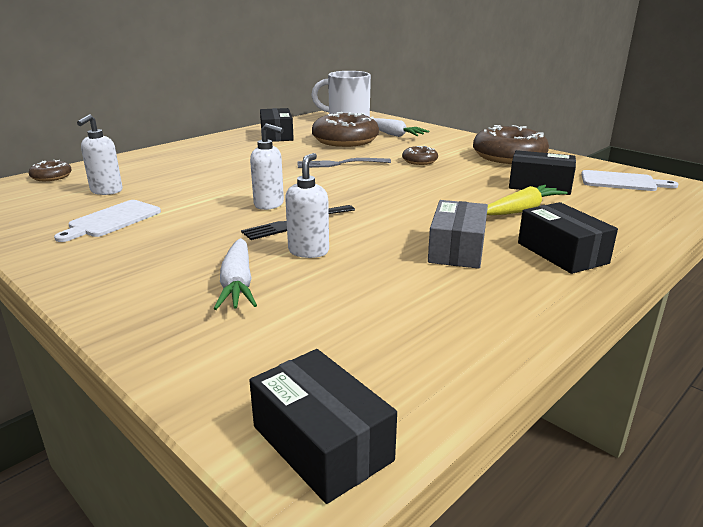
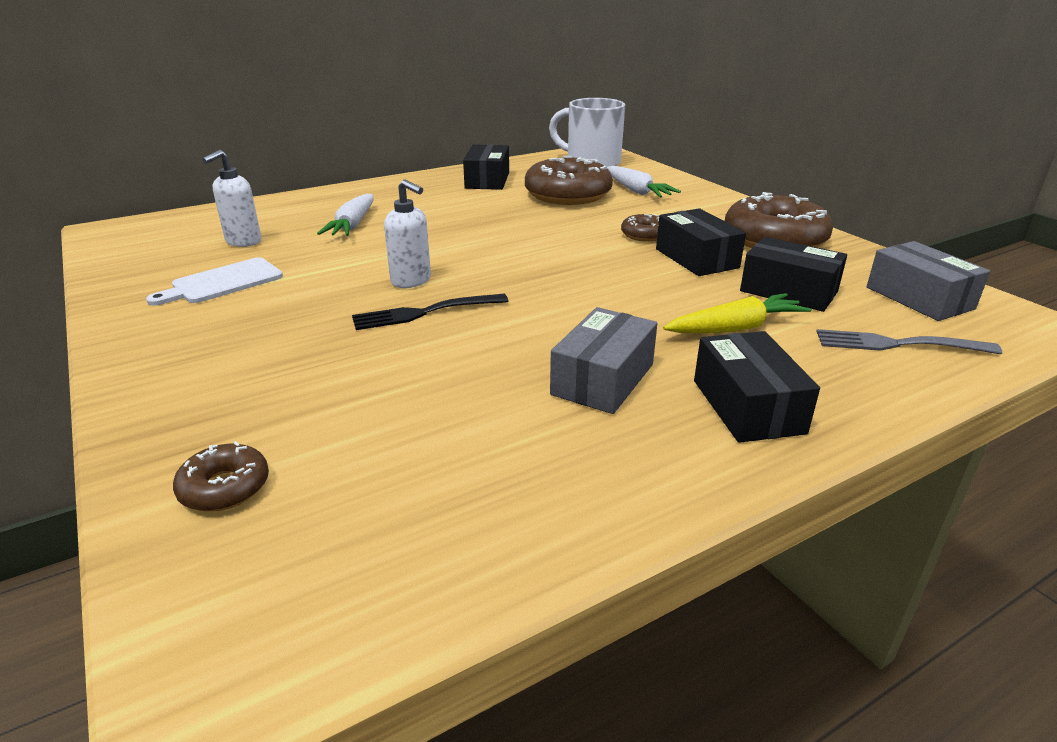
camera: 15 degrees right, 5 degrees up
(51, 177) = (200, 216): brown donut -> brown donut (224, 487)
(237, 284) = (299, 391): white carrot -> white carrot (353, 225)
(308, 251) = (412, 356): white soap dispenser -> none
(322, 443) = (239, 643): black box -> black box (696, 258)
(340, 164) = (538, 229): grey fork -> grey fork (899, 344)
(621, 182) = (919, 298): white cutting board -> grey box

